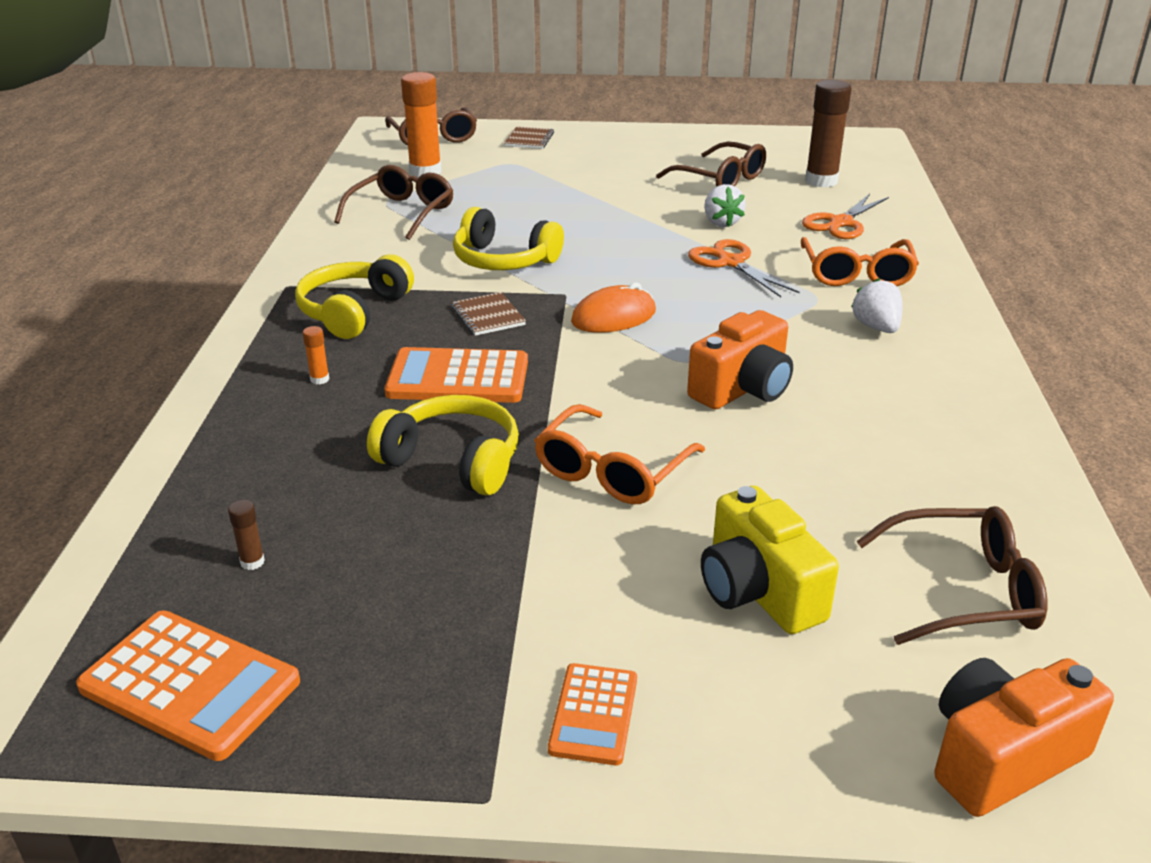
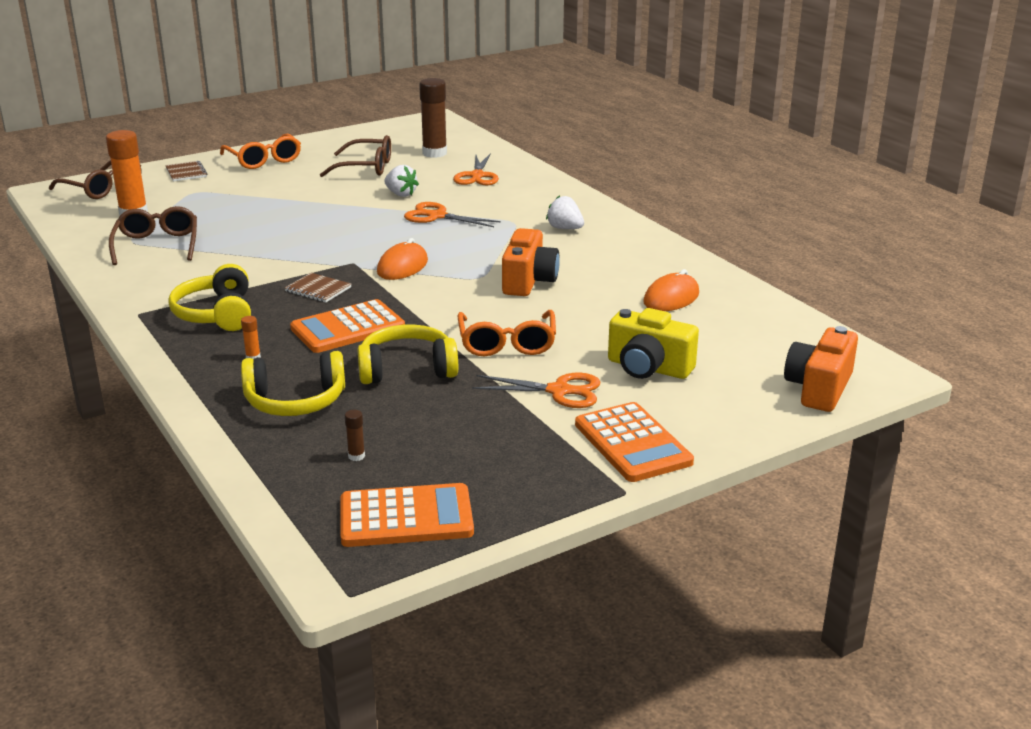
camera: 35 degrees left, 5 degrees down
(503, 260) = (281, 255): yellow headphones -> yellow headphones (295, 401)
(593, 575) = (559, 391): none -> orange scissors
(593, 714) = (632, 443): orange calculator -> orange calculator, size x1.69
(856, 273) = (520, 203): orange glasses -> orange glasses (264, 160)
(917, 486) = (671, 298): none -> orange mouse
(963, 590) = (739, 334): brown glasses -> none

